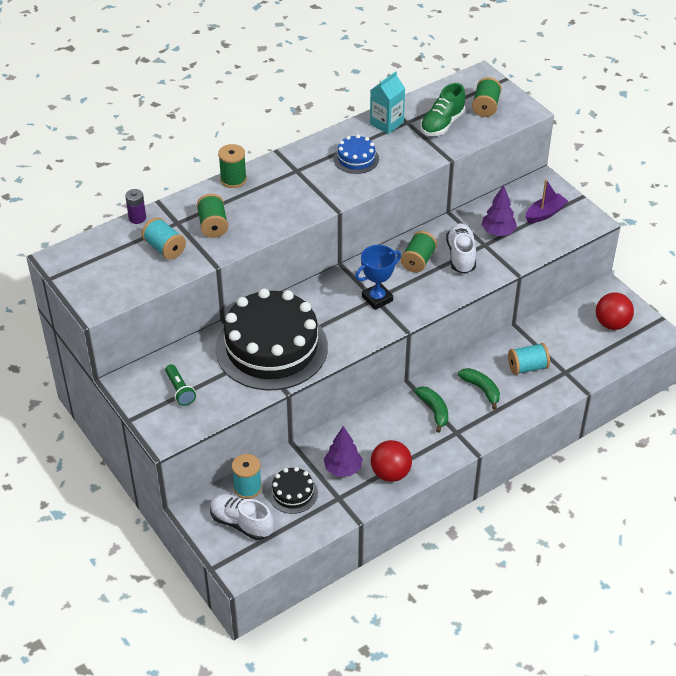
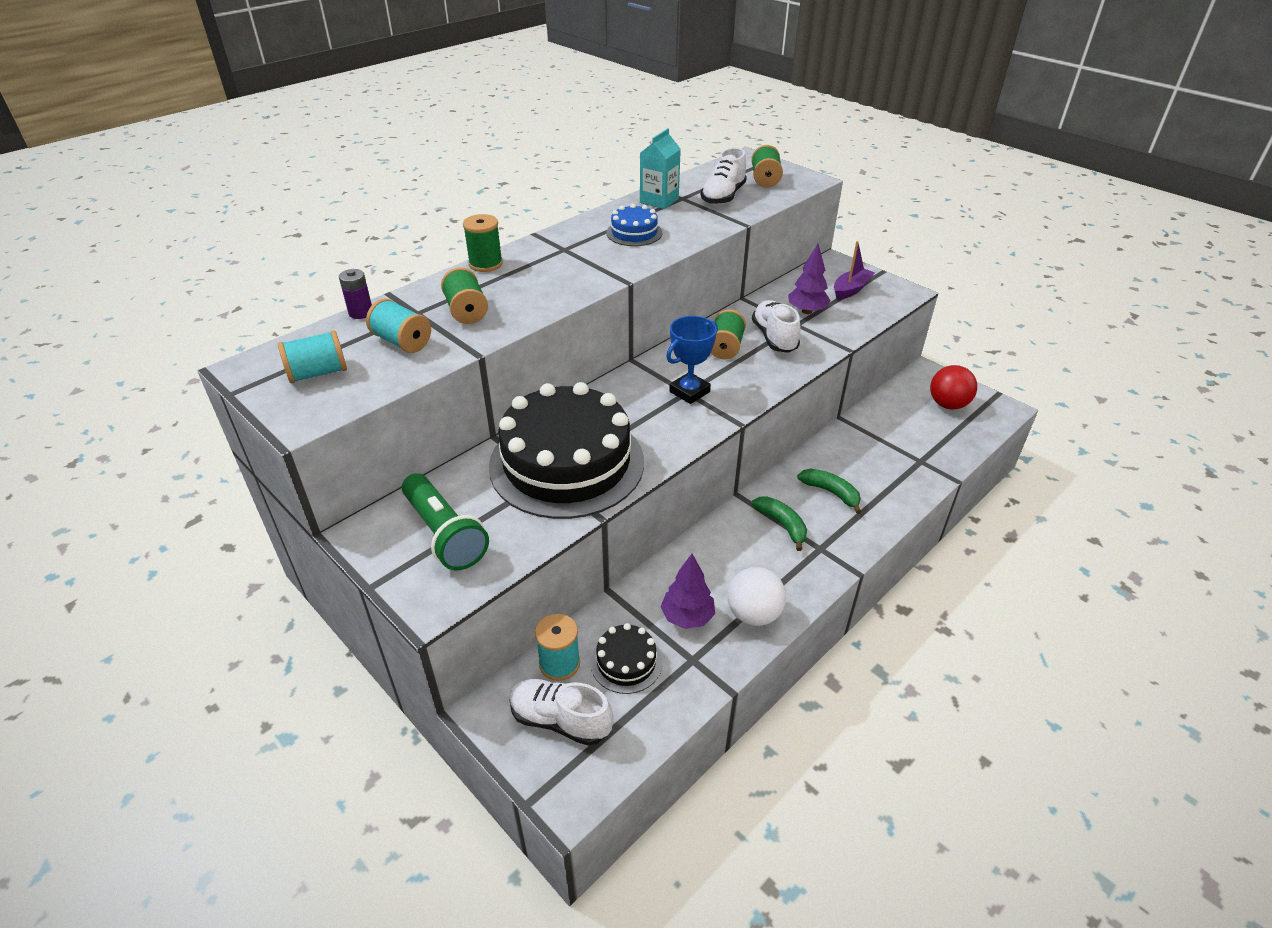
camera: 10 degrees left, 5 degrees down
(180, 390) = (445, 534): green flashlight -> green flashlight, size x1.73
(390, 473) = (753, 614): red ball -> white ball
(442, 124) = (723, 196): green shoe -> white shoe
(527, 367) = (874, 461): turquoise spool -> turquoise spool (318, 373)

